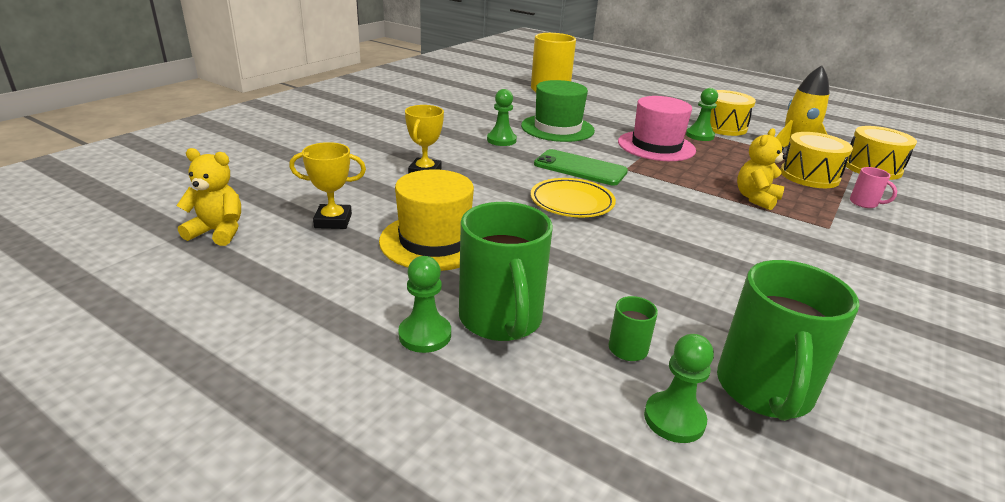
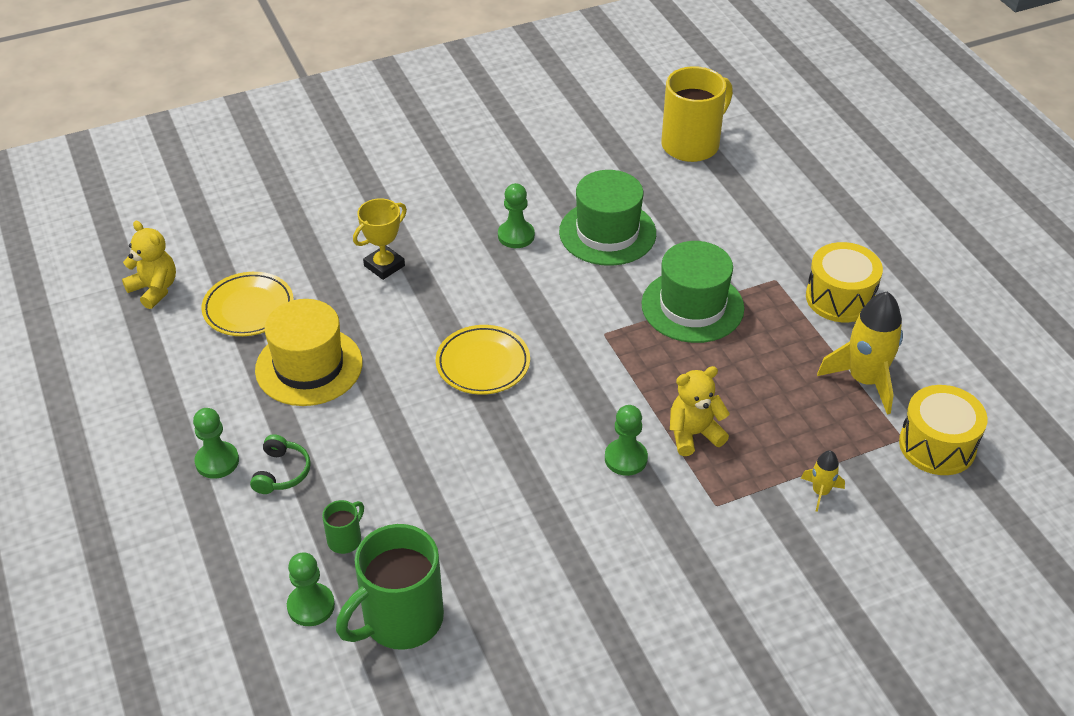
camera: 35 degrees right, 15 degrees up
(333, 221) = (248, 308): yellow trophy -> yellow plate
(501, 320) = (281, 472): green mug -> green headphones
(580, 168) = (552, 314): green phone -> none
(656, 146) = (692, 306): pink hat -> green hat
(699, 135) = (780, 305): green pawn -> green pawn (626, 458)
(809, 176) = (820, 426): yellow drum -> none
(864, 203) = (820, 492): pink mug -> yellow rocket

